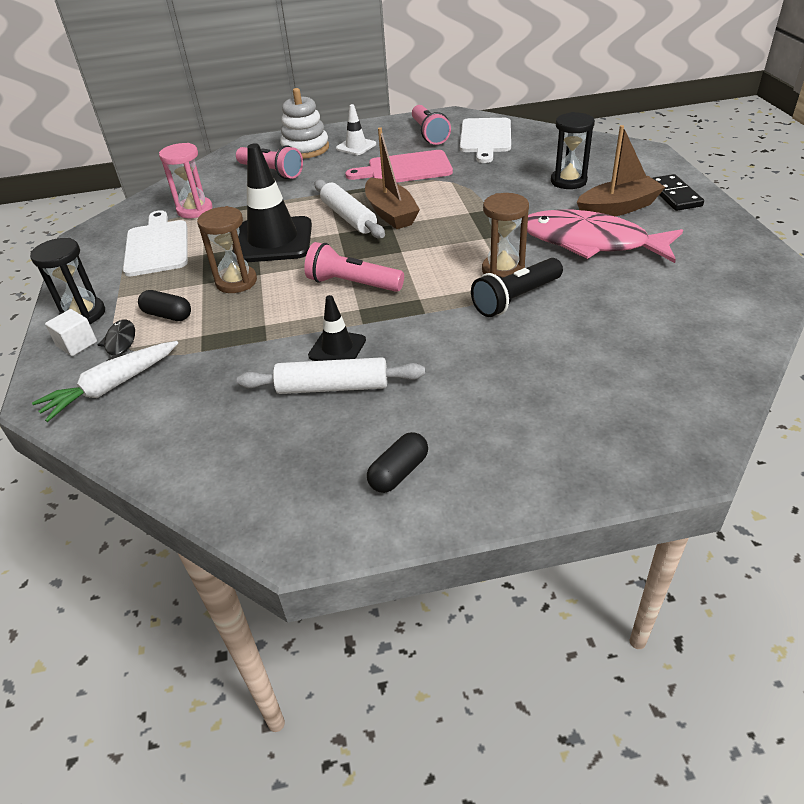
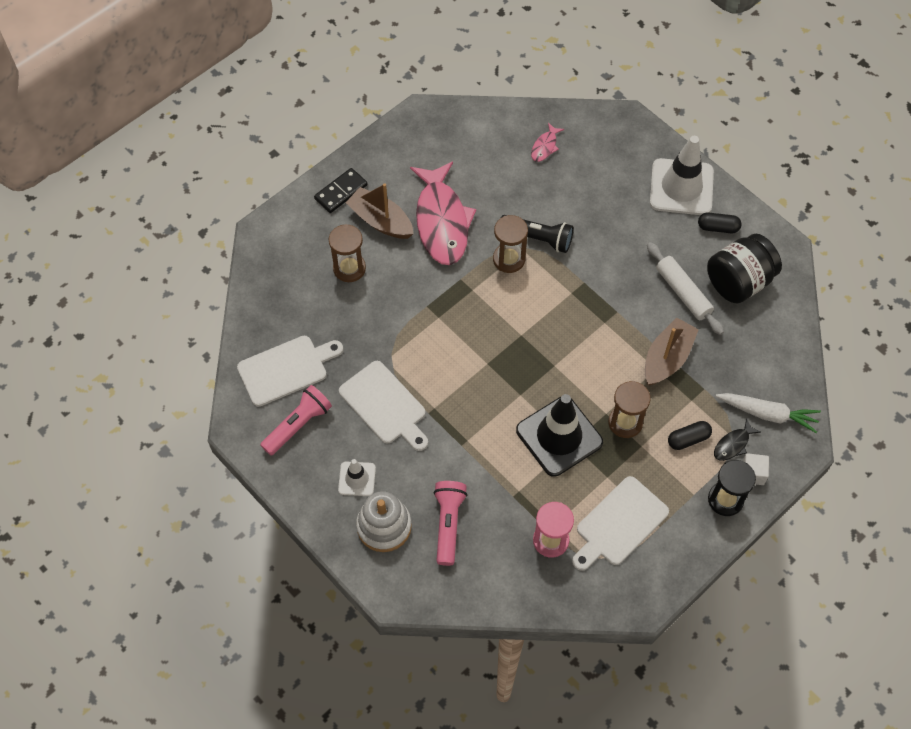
camera: 125 degrees left, 20 degrees up
(168, 315) = (688, 439): black capsule -> black capsule turned 75 degrees clockwise
(294, 450) = (738, 282): none -> black jar
(337, 348) = (650, 311): black traffic cone -> none
(349, 217) = (493, 401): white rolling pin -> none
(352, 284) = (580, 343): pink flashlight -> none
(390, 213) = (470, 373): brown boat -> brown boat (667, 358)
(405, 169) = (385, 405): pink cutting board -> white cutting board
(504, 465) = (681, 187): none -> white traffic cone
(568, 181) = (349, 268): black hourglass -> brown hourglass
(669, 352) = (545, 146): none -> pink fish

